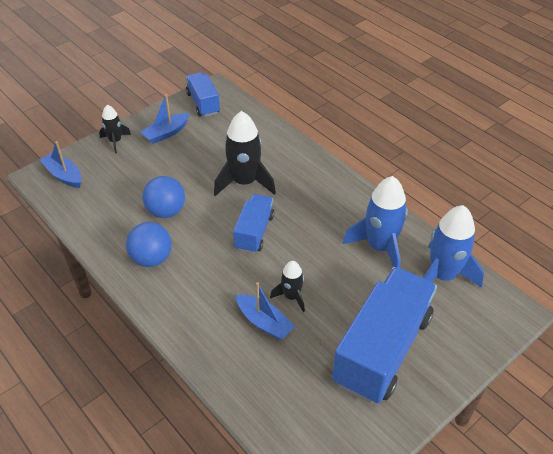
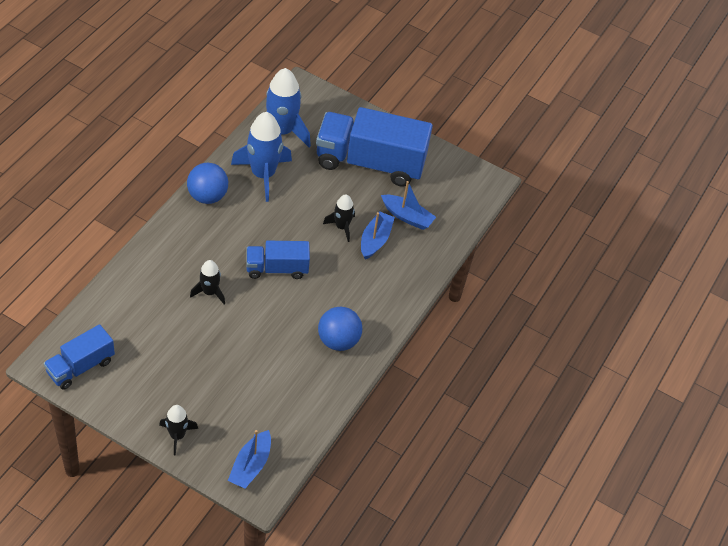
camera: 115 degrees left, 5 degrees up
(166, 133) = (148, 388): blue boat -> blue boat (407, 217)
(166, 211) = (273, 348): blue ball -> blue ball (207, 196)
(244, 182) = (209, 292): black rocket -> black rocket, size x0.54

